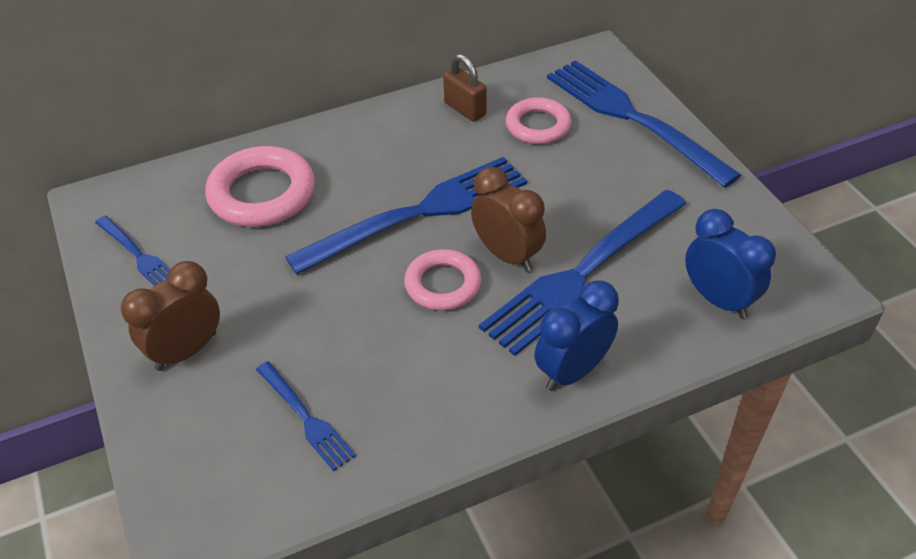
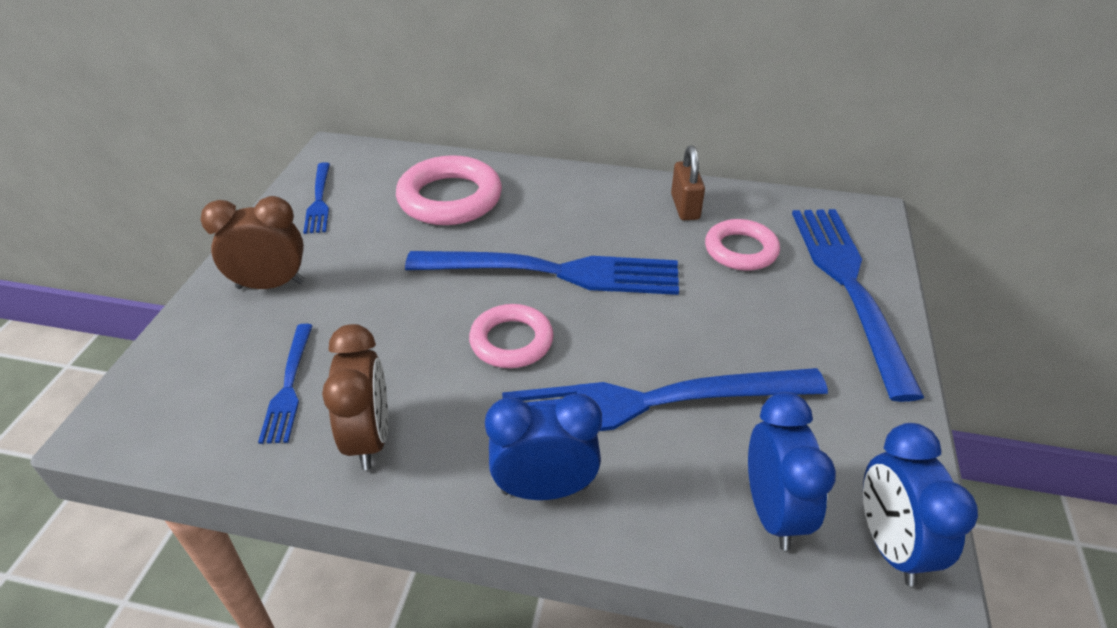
camera: 35 degrees right, 5 degrees down
(507, 255) = (594, 347): brown clock -> brown clock (369, 438)
(794, 280) = (890, 545): none -> blue clock

